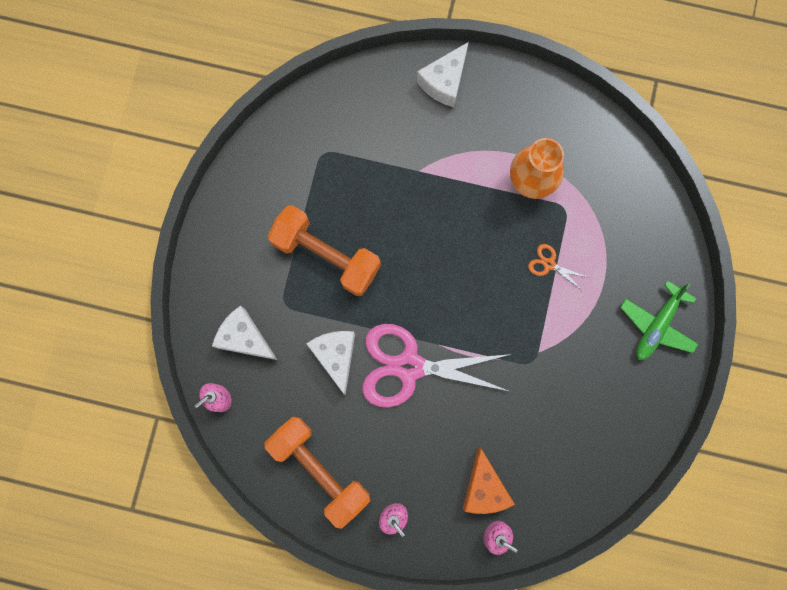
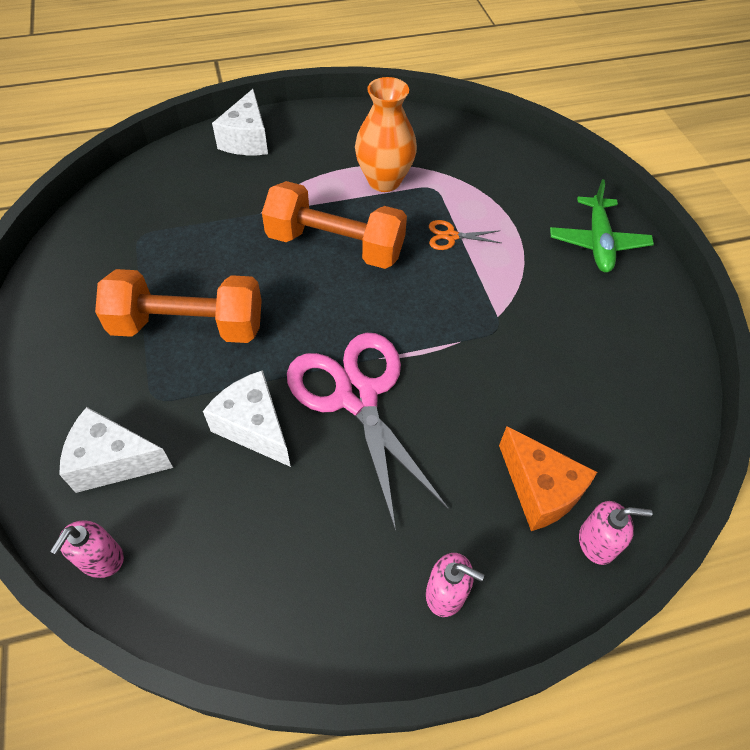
camera: 30 degrees left, 25 degrees down
(319, 470) = (303, 583): orange dumbbell -> orange dumbbell (335, 246)
(409, 366) = (357, 396): pink scissors -> pink scissors turned 90 degrees clockwise

